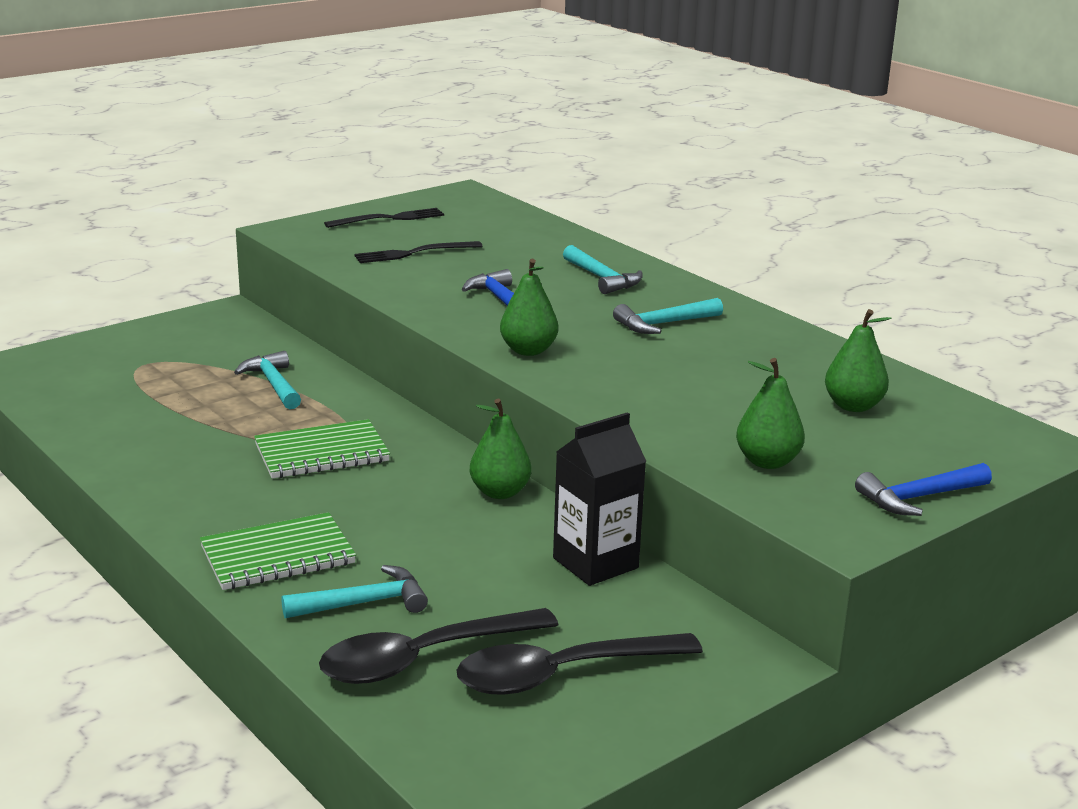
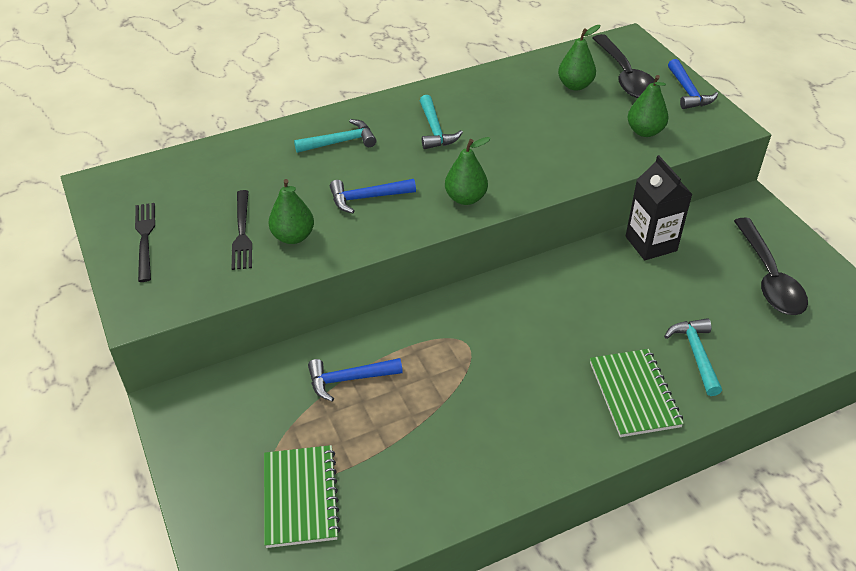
camera: 75 degrees left, 20 degrees up
(273, 384) = (349, 379): turquoise hammer -> blue hammer
(322, 453) = (483, 358): green notebook -> green notebook (300, 497)
(423, 659) = (757, 333): black spoon -> black spoon (625, 76)
(500, 492) = (558, 271): green pear -> green pear (293, 237)

